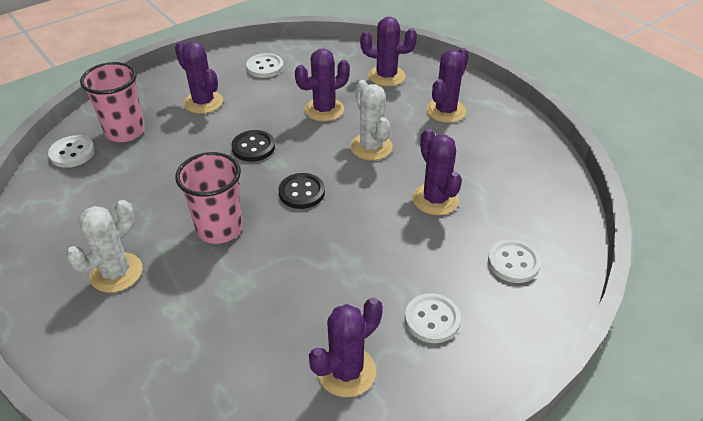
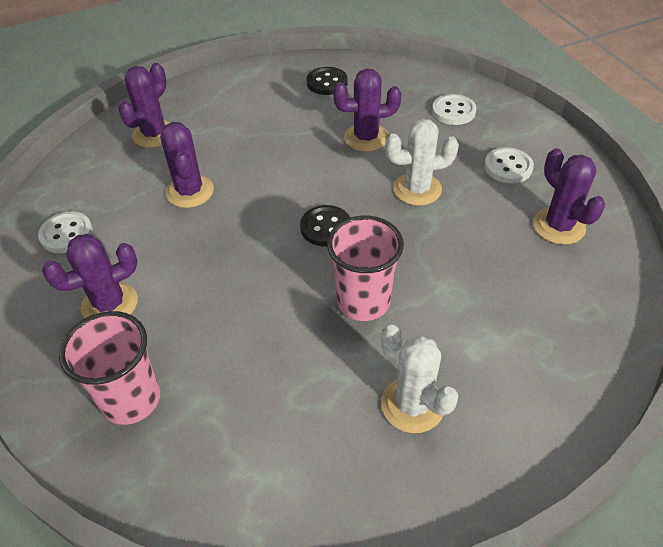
camera: 75 degrees left, 5 degrees up
(72, 153) = (151, 471): white button -> none
(253, 147) = (231, 260): black button -> black button (327, 83)
(371, 147) = (273, 166): white cactus -> white cactus (417, 189)
(445, 111) = (239, 106): purple cactus -> none

